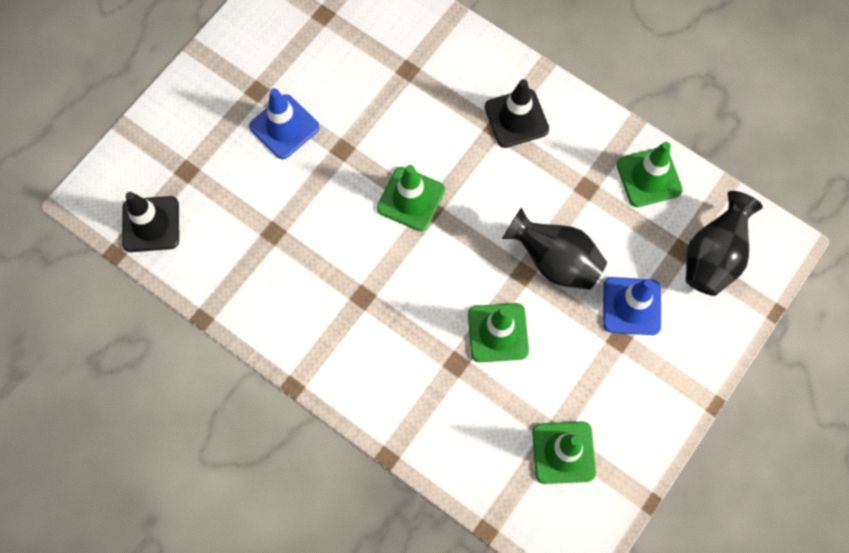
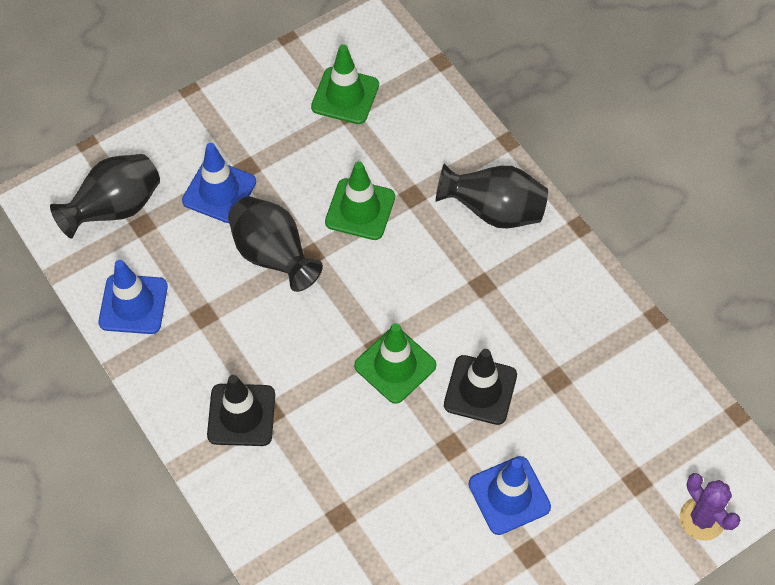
camera: 160 degrees left, 10 degrees down
(129, 158) = (702, 519): none -> purple cactus
(151, 224) = (690, 433): black traffic cone -> black traffic cone (480, 390)
(376, 374) = (494, 211): none -> black vase
(649, 177) = (133, 304): green traffic cone -> blue traffic cone

